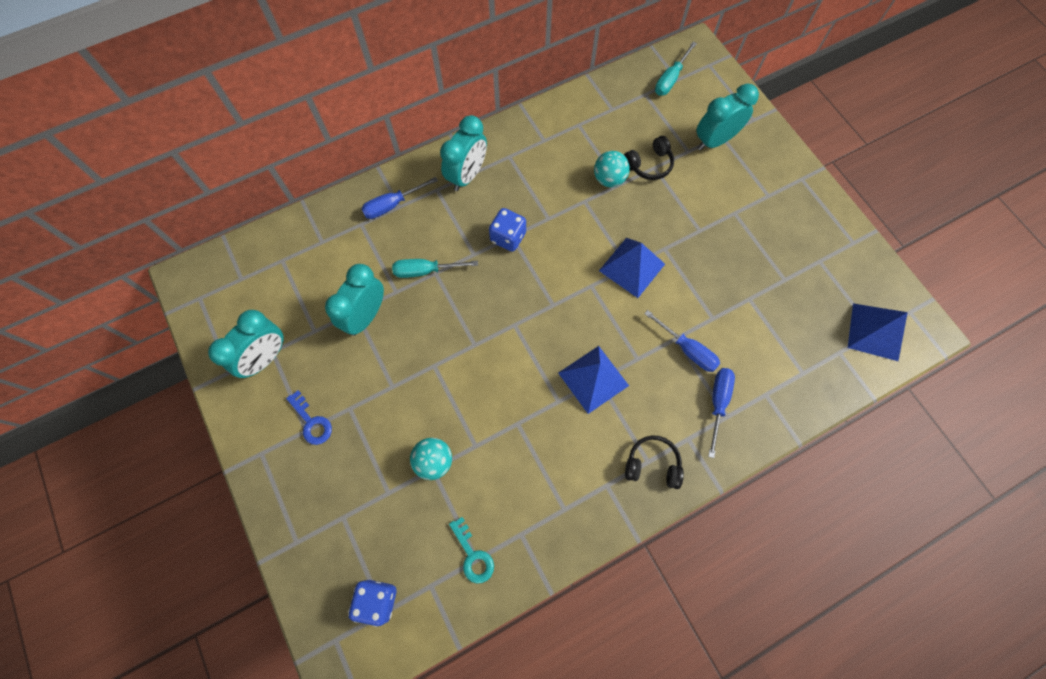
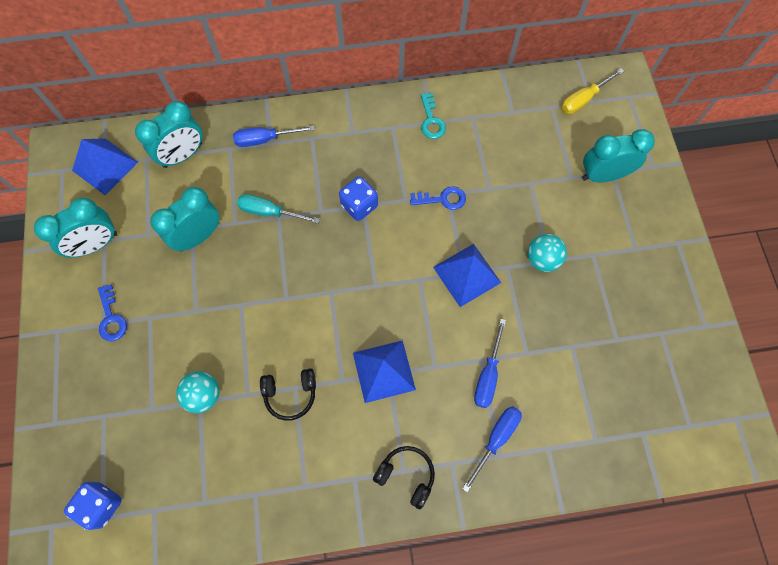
camera: 20 degrees right, 0 degrees up
(467, 175) = (345, 133): turquoise clock -> turquoise clock (183, 155)
(473, 555) = (203, 497): turquoise key -> turquoise key (431, 120)
(582, 207) = (442, 199): none -> blue key
(609, 179) = (480, 180): turquoise ball -> turquoise ball (542, 259)
(649, 164) = (526, 178): black headphones -> black headphones (290, 394)
(670, 79) = (584, 99): turquoise screwdriver -> yellow screwdriver
(687, 349) = (488, 375): blue screwdriver -> blue screwdriver turned 45 degrees clockwise
(875, 332) = (690, 426): blue pyramid -> blue pyramid (105, 166)

